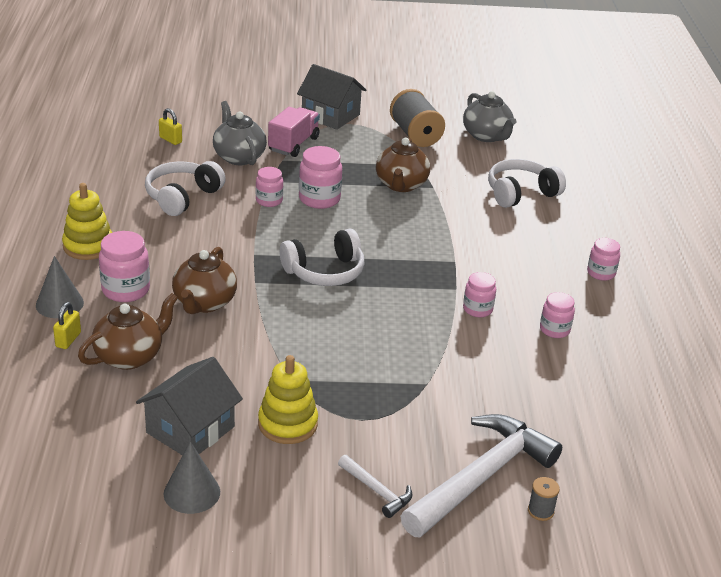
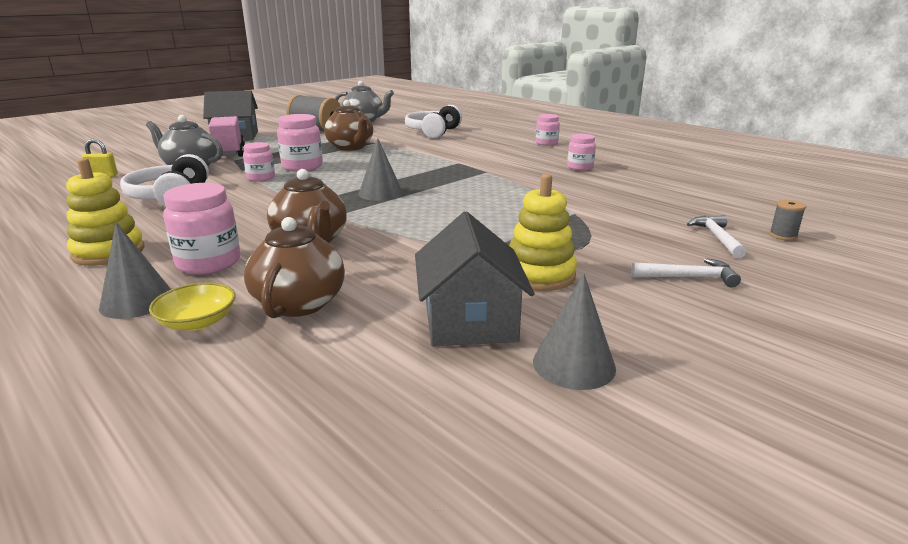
camera: 40 degrees left, 10 degrees down
(68, 340) = (197, 322): yellow padlock -> yellow bowl
(325, 272) = (380, 193): white headphones -> grey cone
(477, 309) = (520, 175): pink jar -> none
(481, 477) = (717, 237): white hammer -> white hammer, size x0.45

